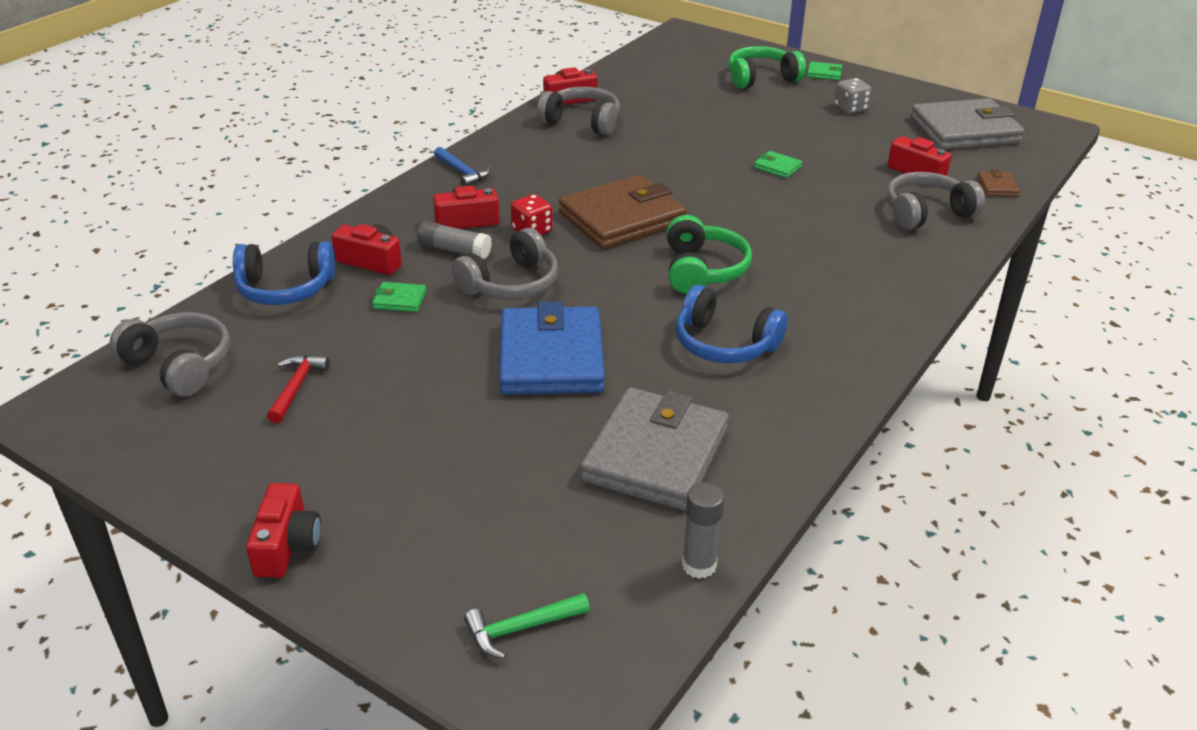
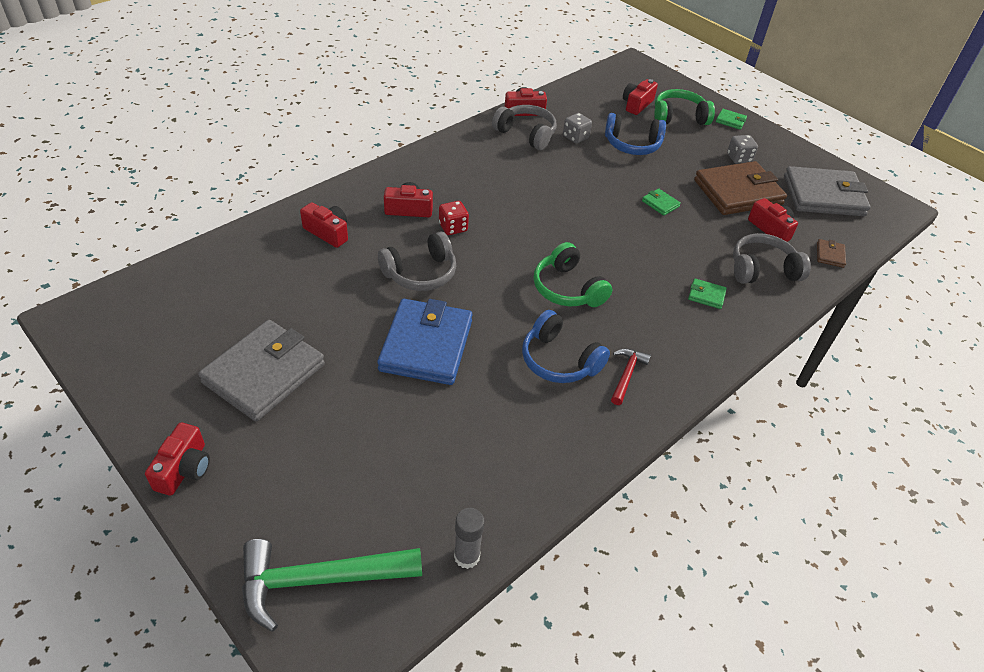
camera: 10 degrees right, 10 degrees up
(180, 365) = (165, 297): grey headphones -> none
(285, 289) = (260, 245): blue headphones -> blue headphones (632, 145)
(296, 387) = (238, 333): red hammer -> red hammer (626, 375)
(399, 300) = (336, 271): green wallet -> green wallet (706, 295)
(454, 250) = (390, 234): grey glue stick -> none
(462, 172) = (421, 165): blue hammer -> none
(520, 629) = (319, 580): green hammer -> green hammer, size x1.96
(622, 218) = (524, 229): brown wallet -> brown wallet (738, 192)
(645, 116) = (575, 137): none -> grey dice
(655, 455) = (471, 450): grey wallet -> grey wallet (264, 373)
(703, 270) = (567, 289): green headphones -> green headphones turned 135 degrees clockwise
(705, 73) = (637, 104): none -> red camera

